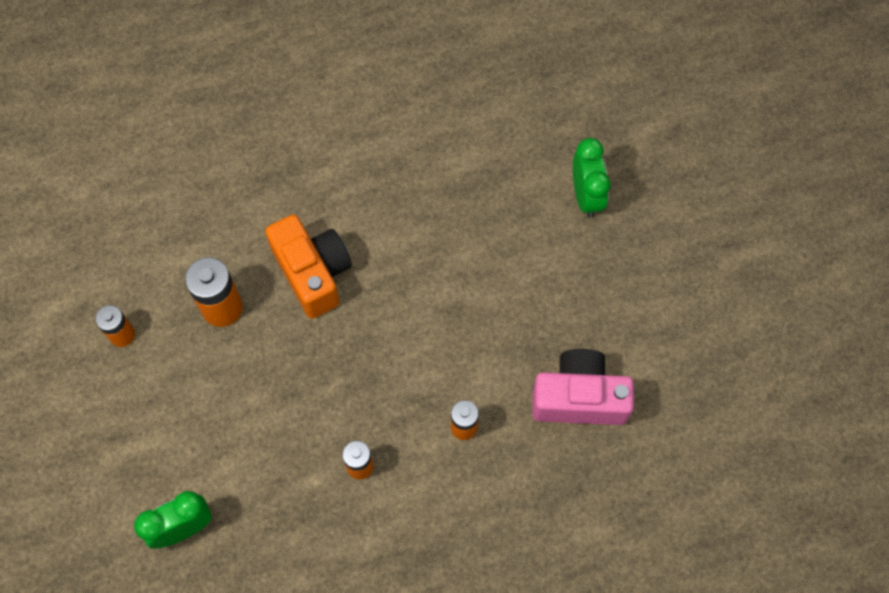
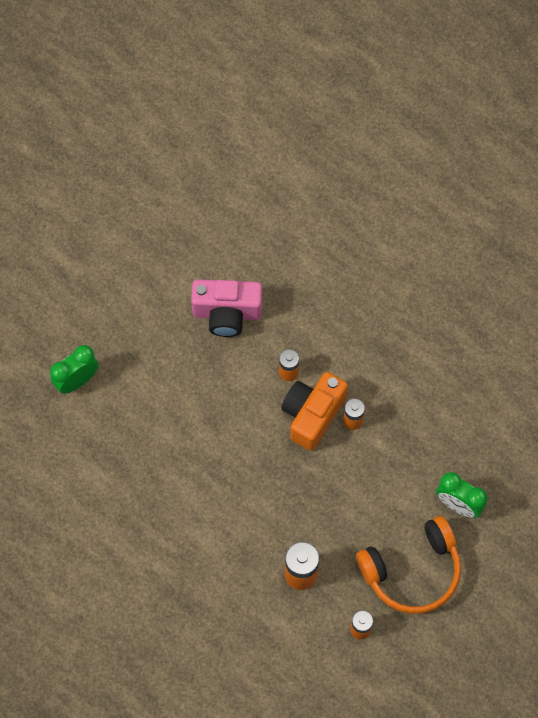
camera: 120 degrees left, 0 degrees up
(145, 428) = (412, 571): none -> orange headphones
(313, 273) = (239, 528): orange camera -> orange camera (312, 415)
(579, 398) = (227, 313): pink camera -> pink camera turned 60 degrees counterclockwise

